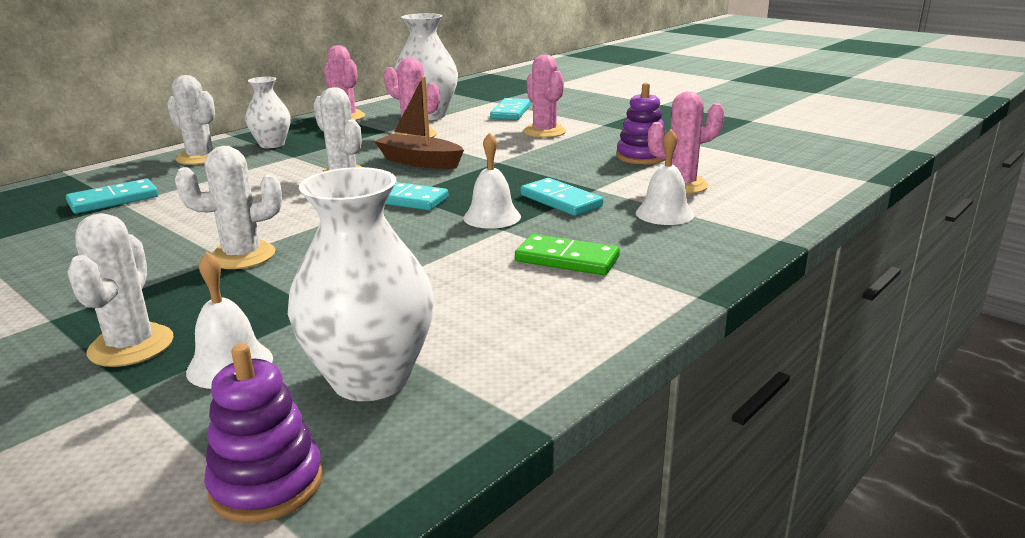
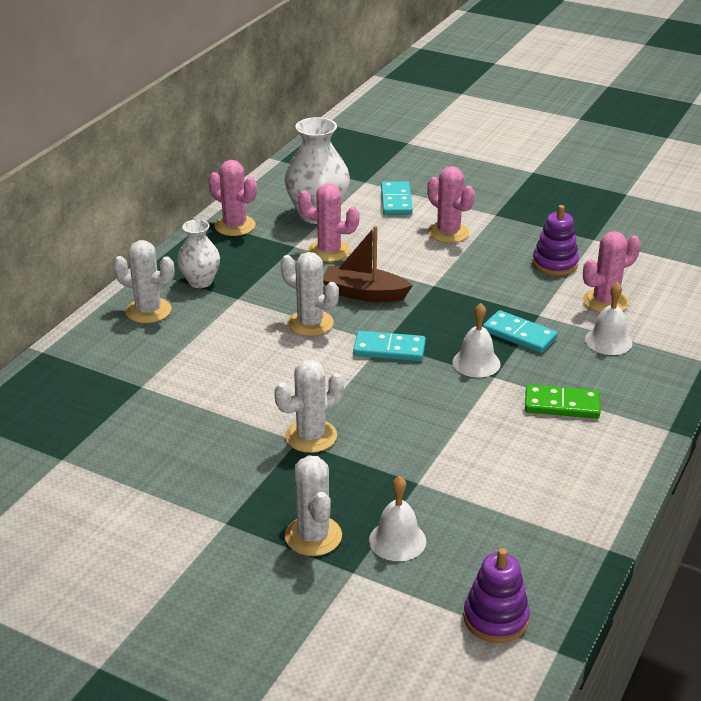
camera: 15 degrees left, 10 degrees up
(113, 200) = (128, 383): turquoise domino -> none
(370, 379) = (499, 536): white vase -> none

